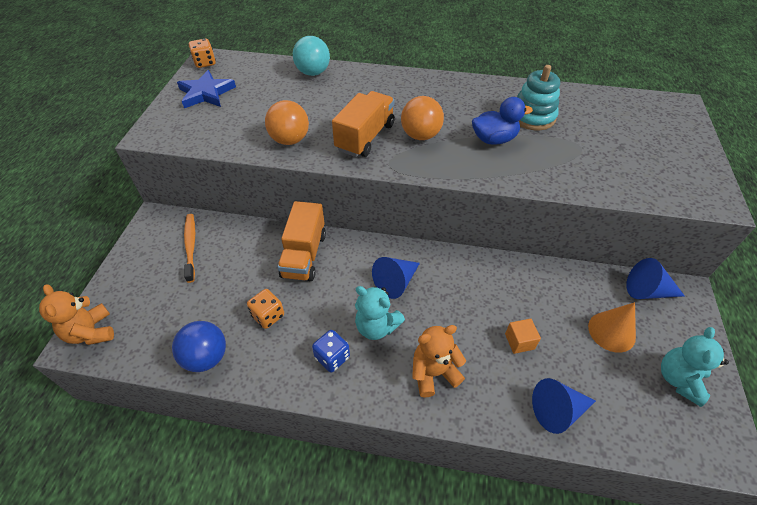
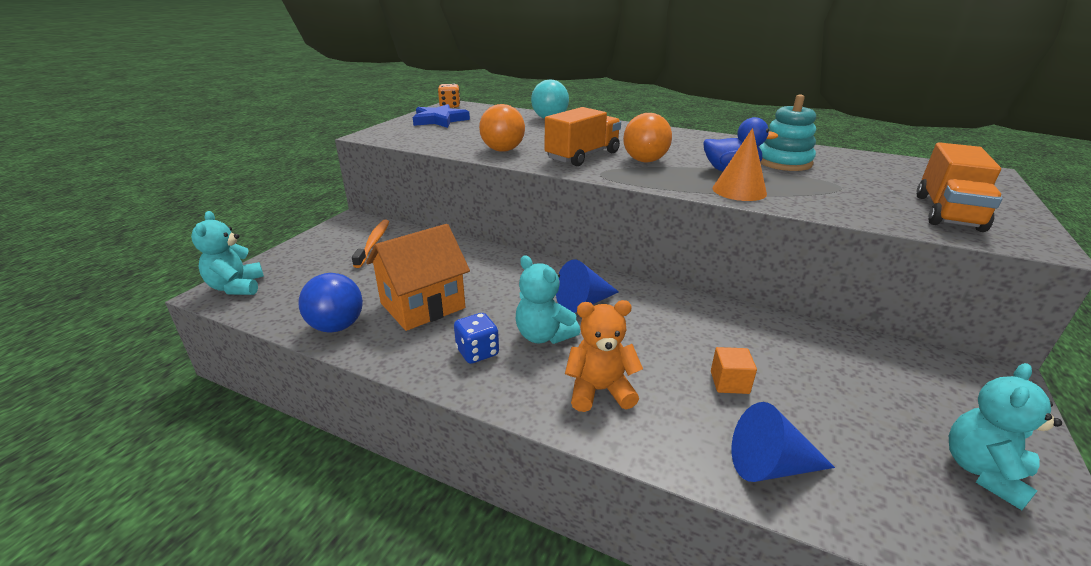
camera: 15 degrees right, 20 degrees down
(91, 332) = (236, 287): orange teddy bear -> turquoise teddy bear
(268, 316) = (422, 305): orange dice -> orange house
(304, 255) = (487, 266): orange truck -> orange truck (947, 212)
(611, 331) = (872, 397): orange cone -> orange cone (739, 190)
(647, 291) = (935, 366): blue cone -> none

